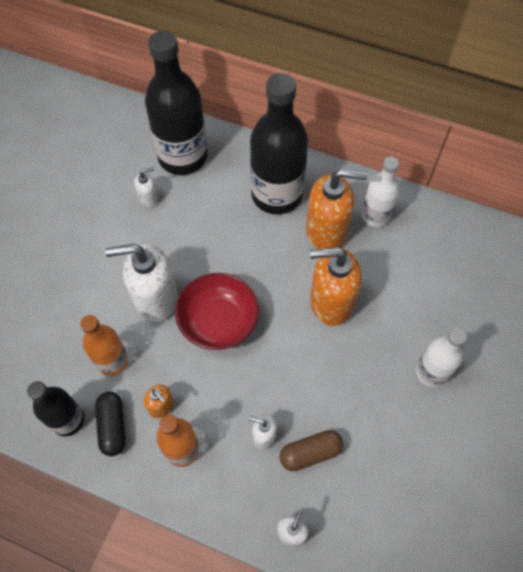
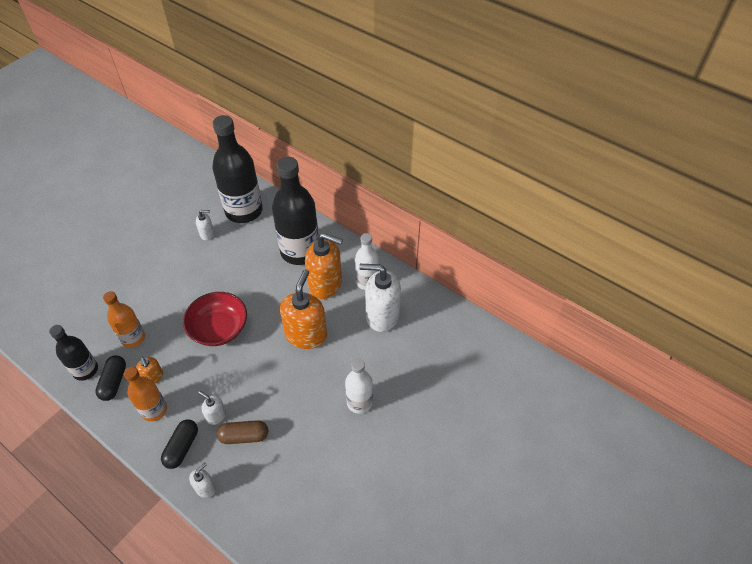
camera: 15 degrees right, 10 degrees down
(155, 299) = (181, 303): white soap dispenser -> white soap dispenser (382, 315)
(239, 489) = (182, 447): none -> black capsule
(330, 302) = (306, 335): orange soap dispenser -> orange soap dispenser turned 90 degrees clockwise

